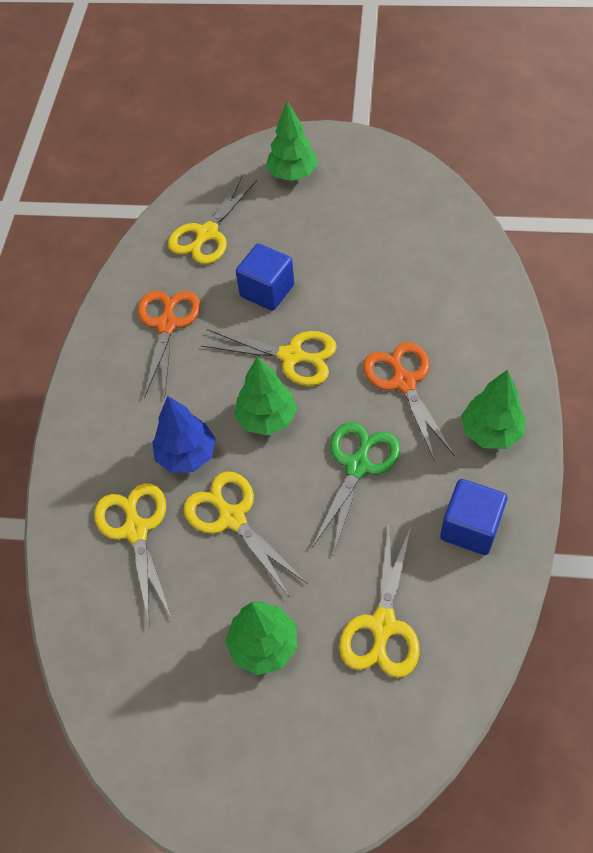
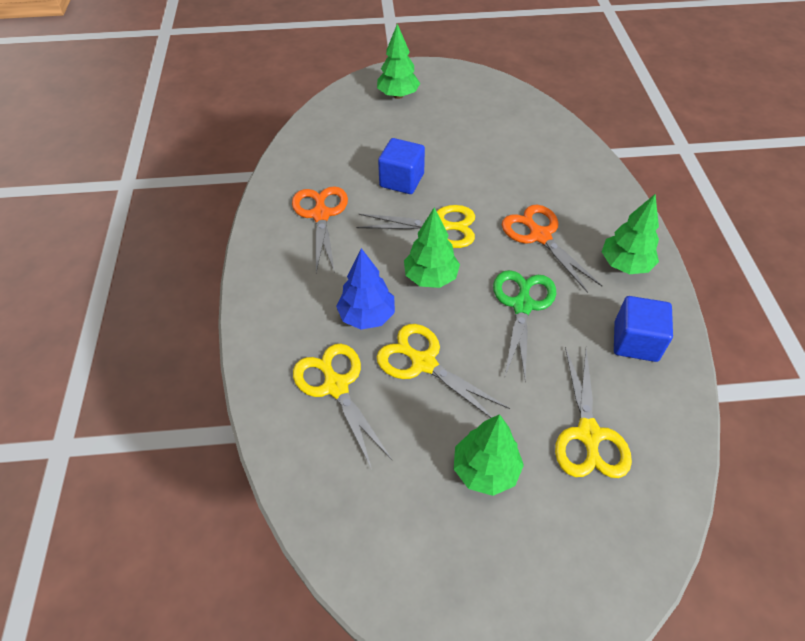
camera: 15 degrees left, 5 degrees down
(207, 234) = (338, 144): yellow scissors -> none

